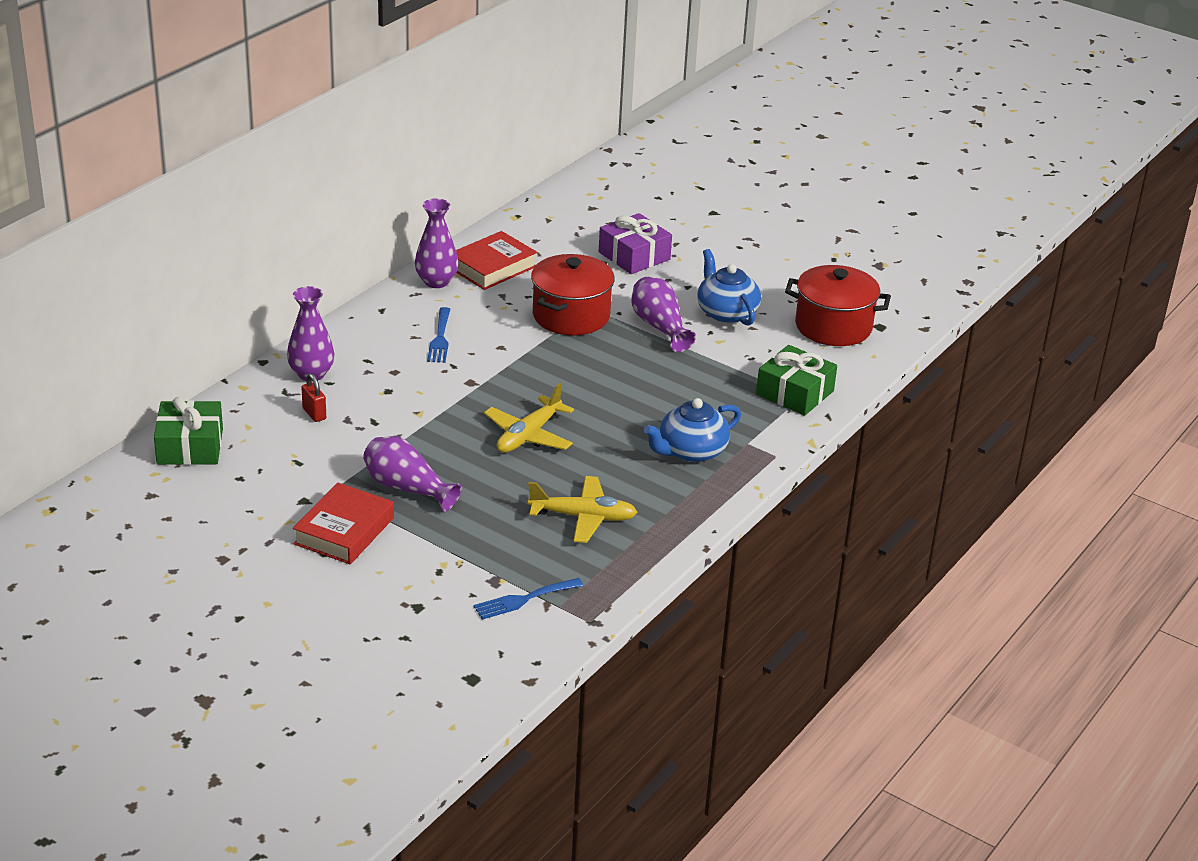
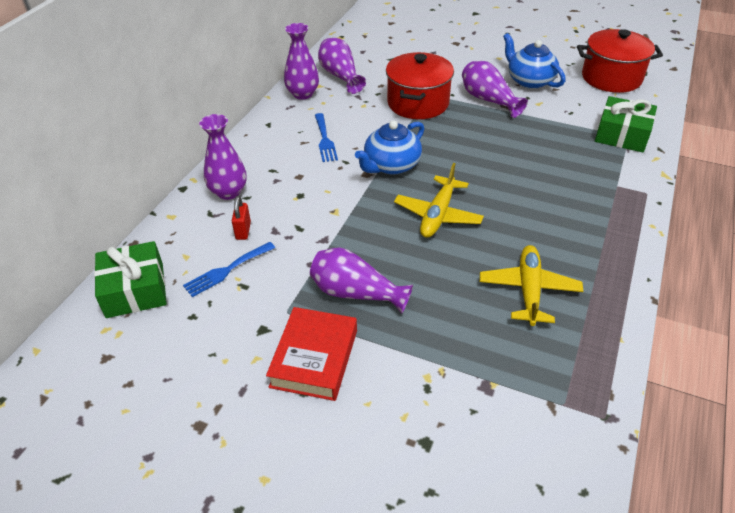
camera: 10 degrees left, 10 degrees up
(314, 414) = (243, 231): red padlock -> red padlock turned 45 degrees clockwise
(492, 267) = (340, 76): red book -> purple vase
(524, 599) = (526, 405): blue fork -> blue fork (226, 270)
(583, 517) = (529, 290): yellow plane -> yellow plane turned 75 degrees counterclockwise
(634, 256) = (439, 51): purple gift -> none
(691, 451) = (578, 202): blue teapot -> blue teapot (391, 165)

